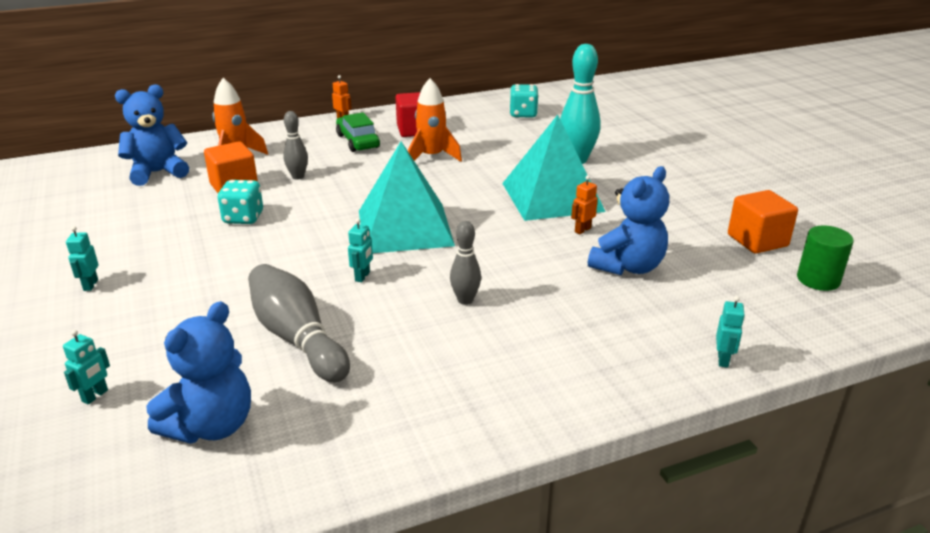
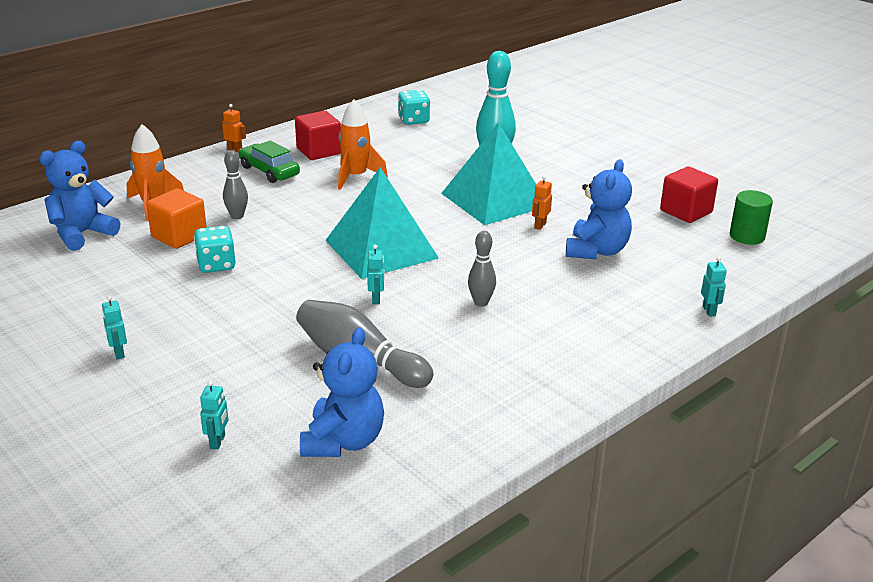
camera: 20 degrees left, 0 degrees up
(757, 240) = (686, 211): orange cube -> red cube

